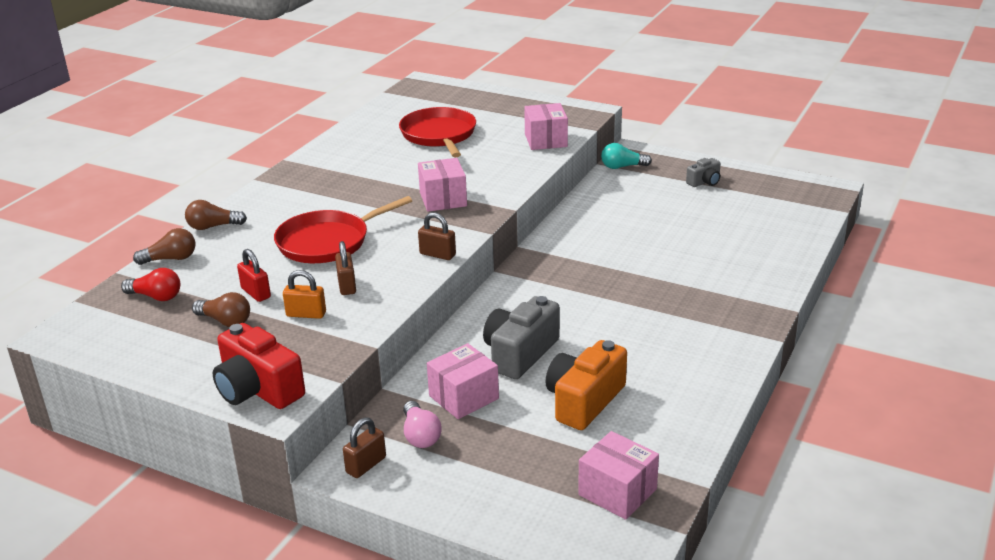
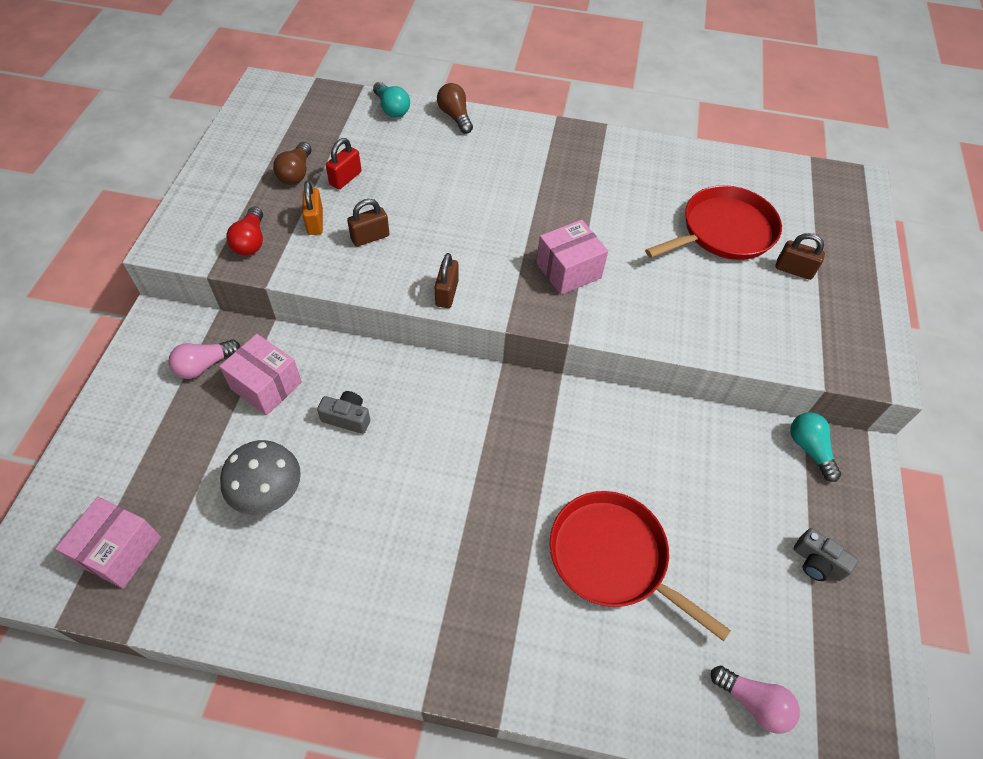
camera: 70 degrees right, 25 degrees up
(156, 297) = (328, 120): red light bulb -> red light bulb (251, 241)
(171, 259) = (391, 109): brown light bulb -> turquoise light bulb
(258, 389) = (193, 224): red camera -> none
(327, 242) = (449, 201): red pan -> red pan (613, 557)
(366, 465) = (161, 336): brown padlock -> brown padlock (793, 270)
(520, 353) = (347, 418): grey camera -> grey camera, size x0.53
(546, 140) = (763, 338): pink box -> none
(584, 401) = (269, 494): orange camera -> grey mushroom
(790, 220) = (753, 702): none -> pink light bulb

